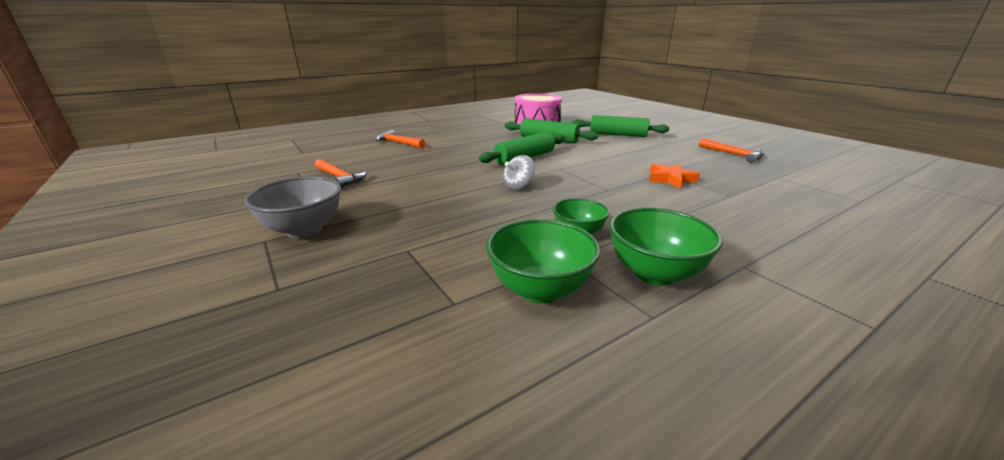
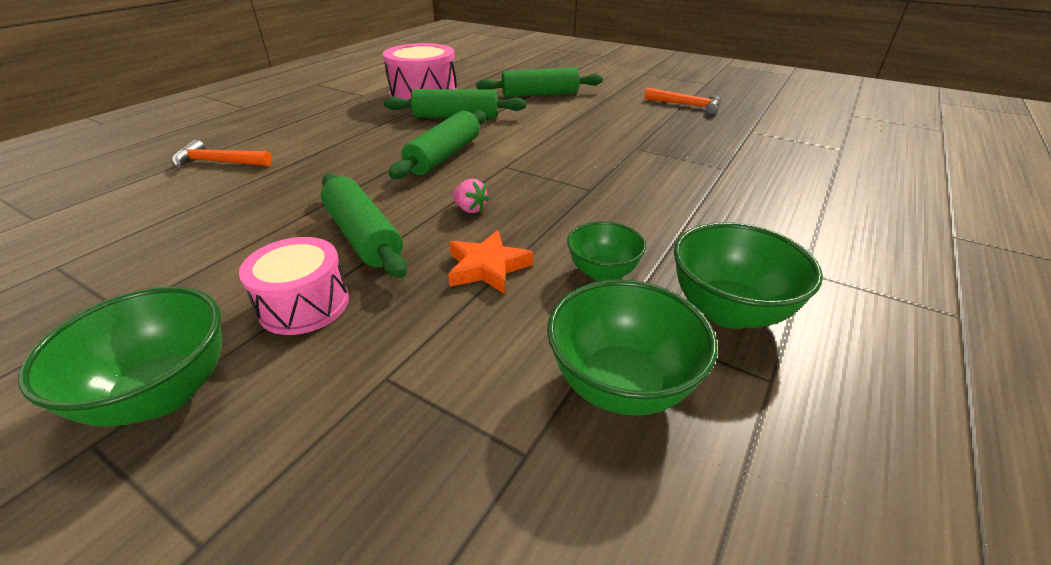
camera: 25 degrees left, 10 degrees up
(304, 230) = (163, 394): grey bowl -> green bowl
(340, 177) = (156, 258): orange hammer -> none
(392, 210) = (304, 305): none -> pink drum
(446, 187) = (363, 236): none -> green rolling pin
(518, 186) = (470, 209): grey spinning top -> pink strawberry
(670, 179) = (647, 156): orange star -> orange star (487, 267)

